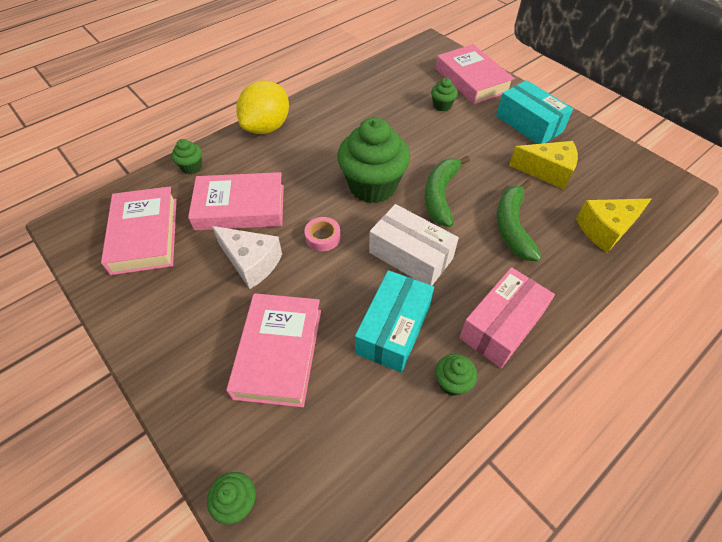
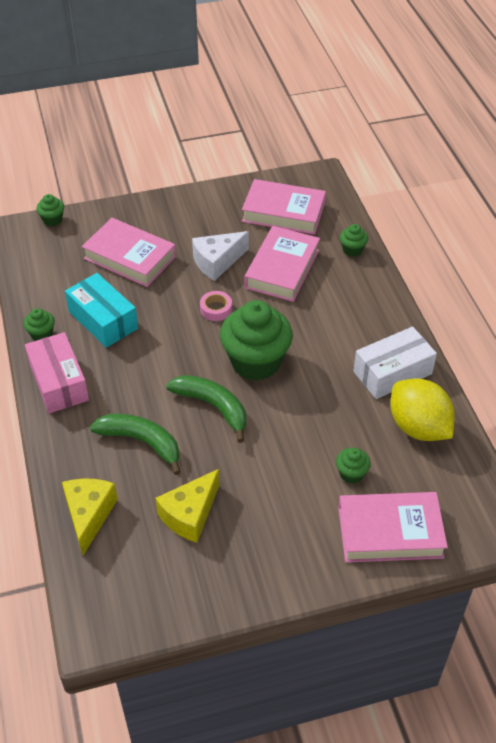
camera: 115 degrees right, 5 degrees down
(267, 127) = (386, 312): yellow lemon -> yellow lemon (418, 427)
(410, 255) = (160, 356): white box -> white box (392, 372)
(529, 124) = (273, 545): turquoise box -> none

